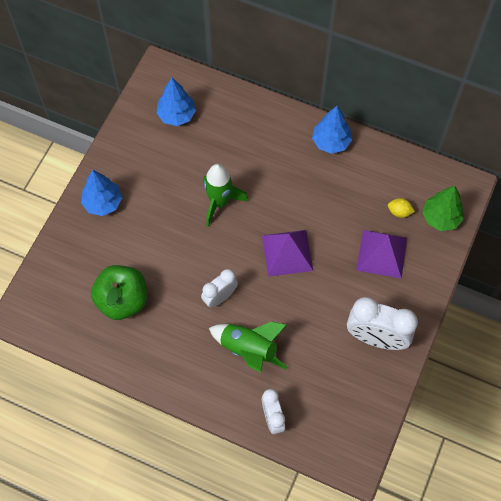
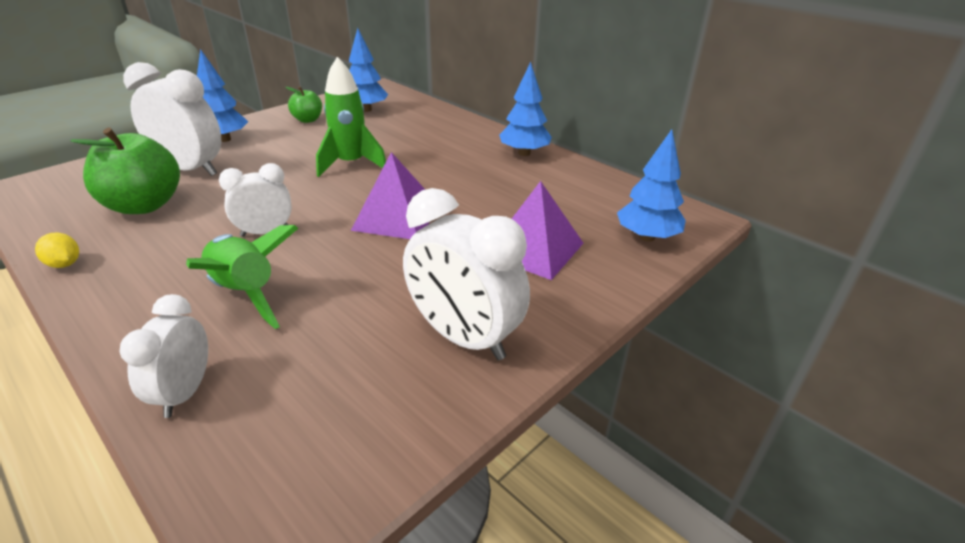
camera: 20 degrees right, 30 degrees down
(114, 250) = (191, 169): none -> white clock
(142, 149) = (308, 120): none -> green apple
(399, 212) = (584, 219): yellow lemon -> yellow lemon (64, 264)
(441, 217) = (647, 237): green tree -> blue tree

